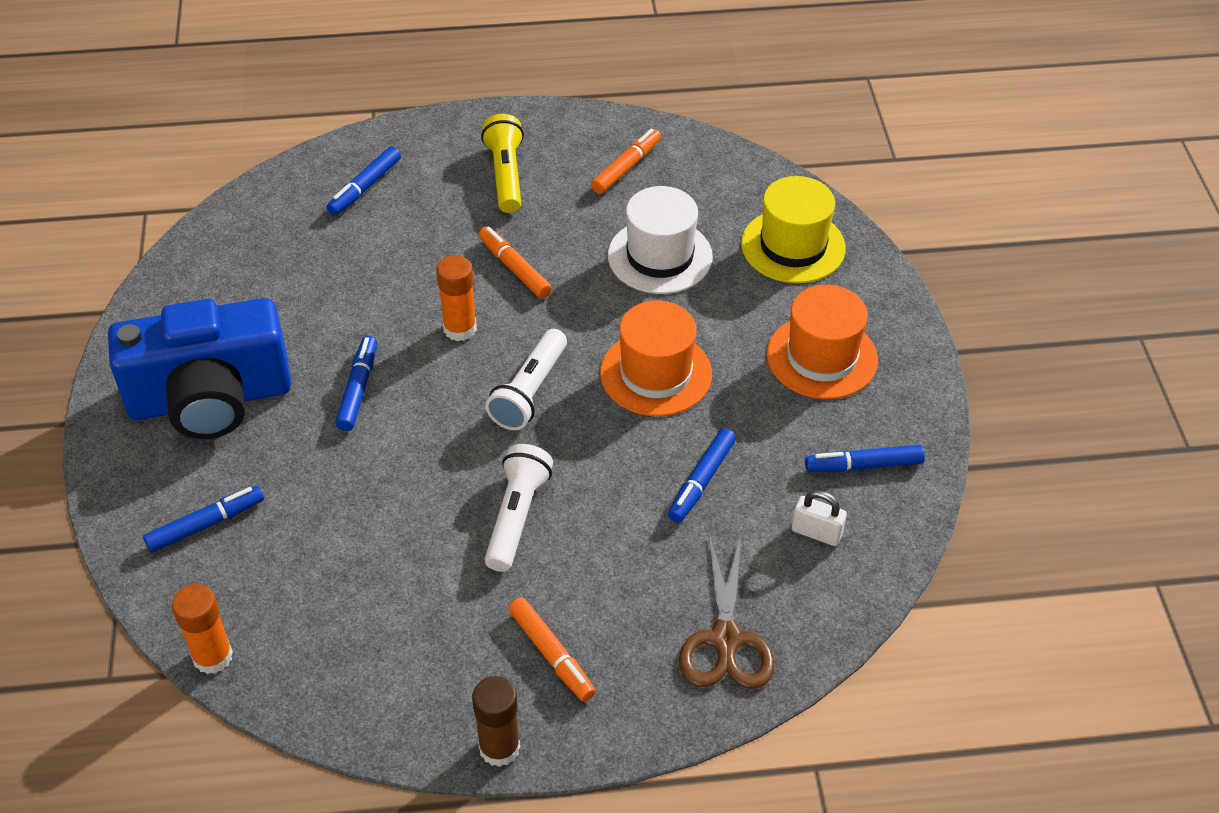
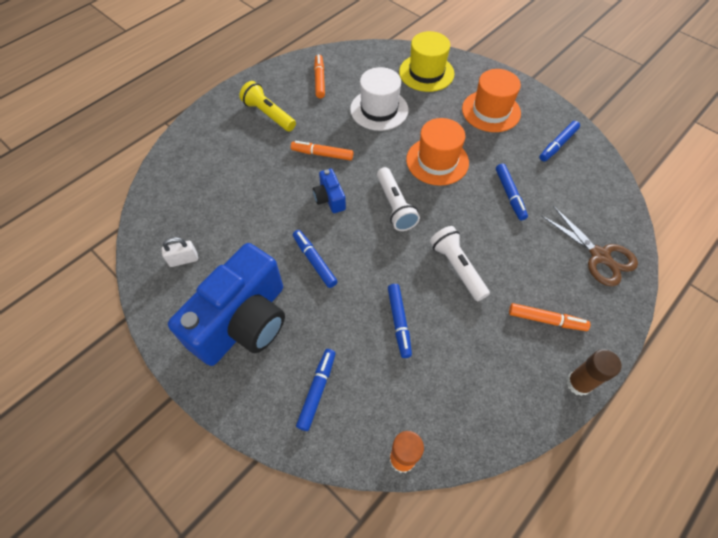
camera: 40 degrees left, 10 degrees up
(364, 187) = (204, 161): blue marker -> blue marker (399, 322)
(460, 328) = (329, 198): orange glue stick -> blue camera
(816, 532) = (575, 184): white padlock -> white padlock (183, 260)

